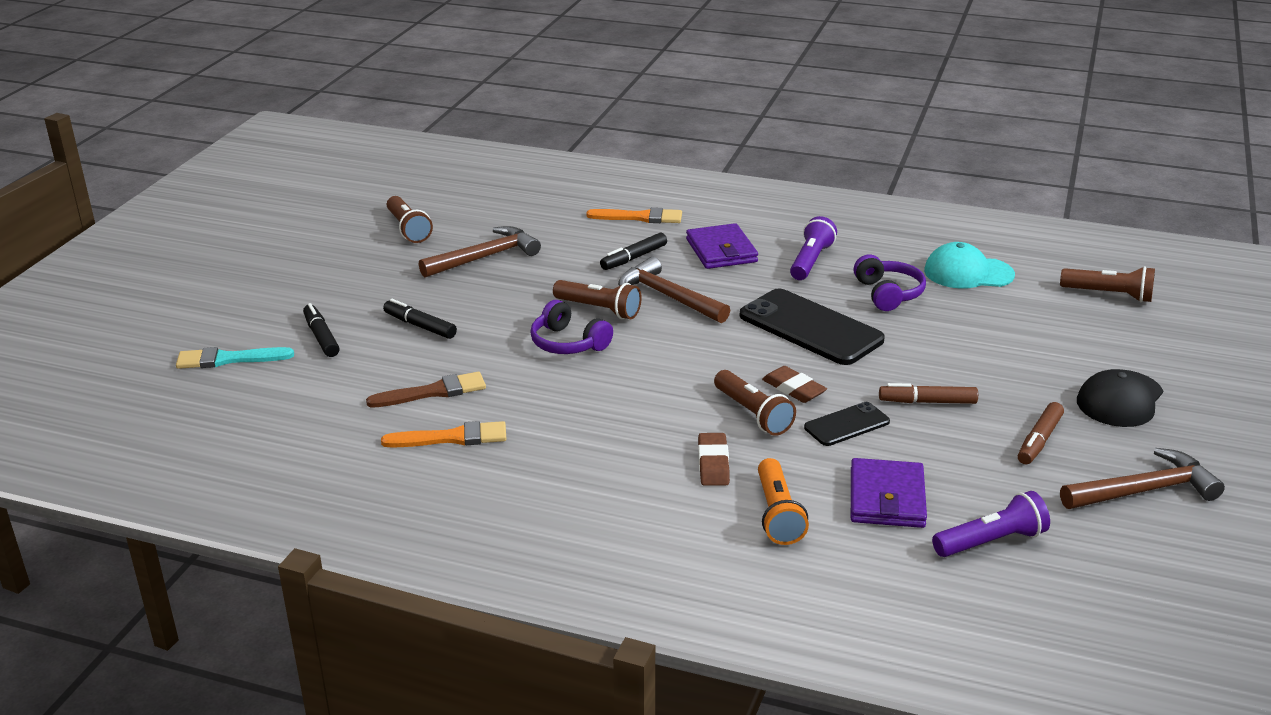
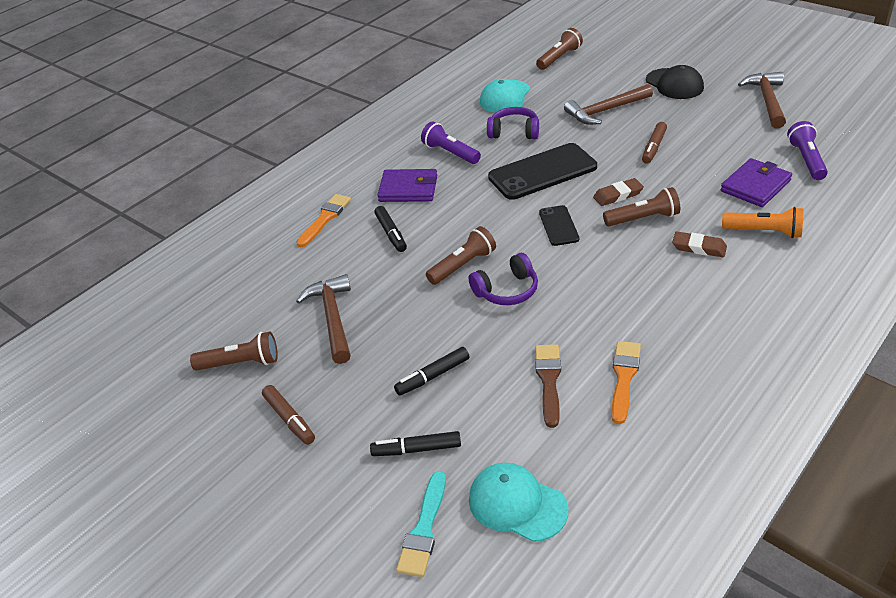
camera: 65 degrees left, 10 degrees up
(264, 401) = (517, 504): none -> turquoise cap
(668, 297) = (463, 227): brown hammer -> brown hammer (605, 111)
(846, 425) = (669, 183): black phone -> black phone (558, 226)
(887, 498) = (755, 186): purple wallet -> purple wallet turned 75 degrees counterclockwise
(1039, 440) = (709, 120): brown marker -> brown marker (289, 419)

